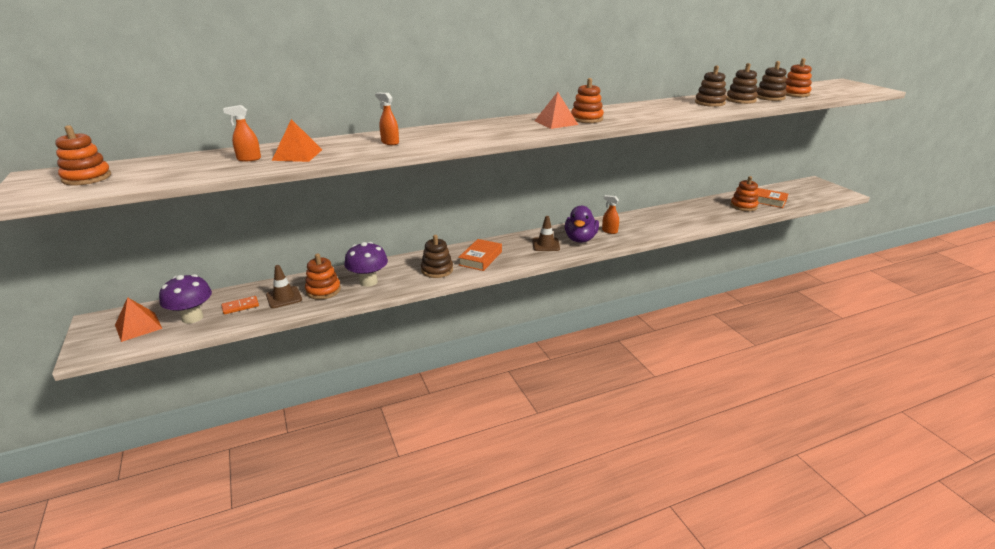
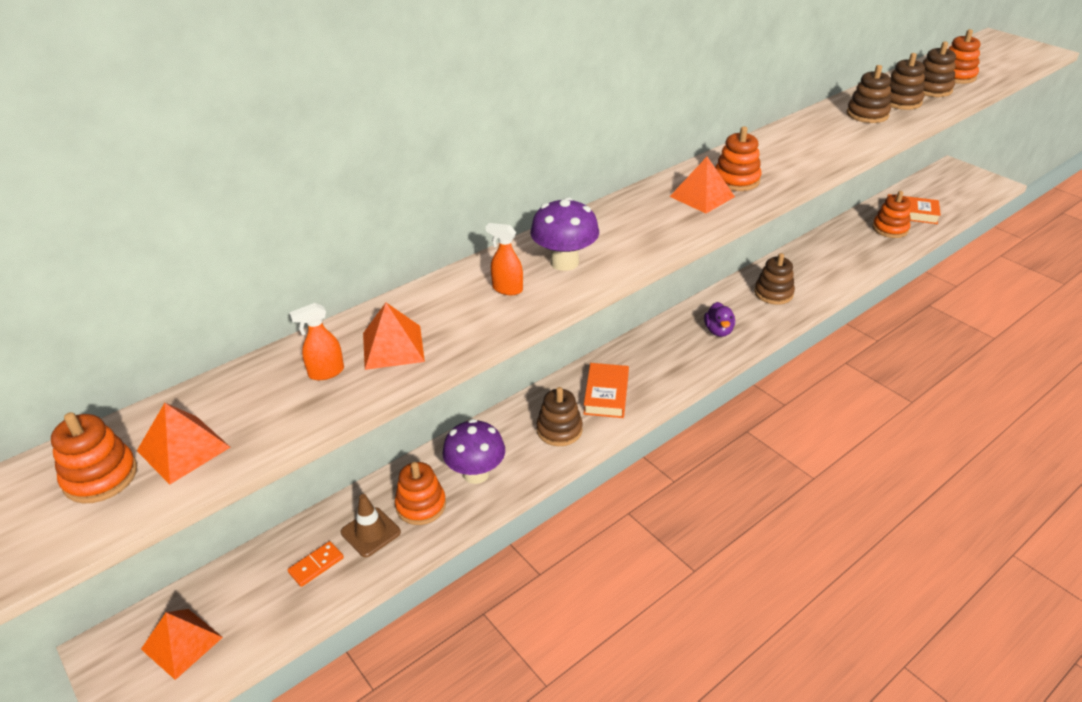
camera: 15 degrees left, 10 degrees up
(140, 174) = (183, 449): none -> orange pyramid
(192, 317) = (256, 604): purple mushroom -> purple mushroom (564, 262)
(545, 244) = (679, 350): brown traffic cone -> none
(580, 239) = (718, 331): purple duck -> purple duck, size x0.64
(609, 231) = (748, 308): orange spray bottle -> none
(633, 226) = (773, 293): none -> brown stacking toy

